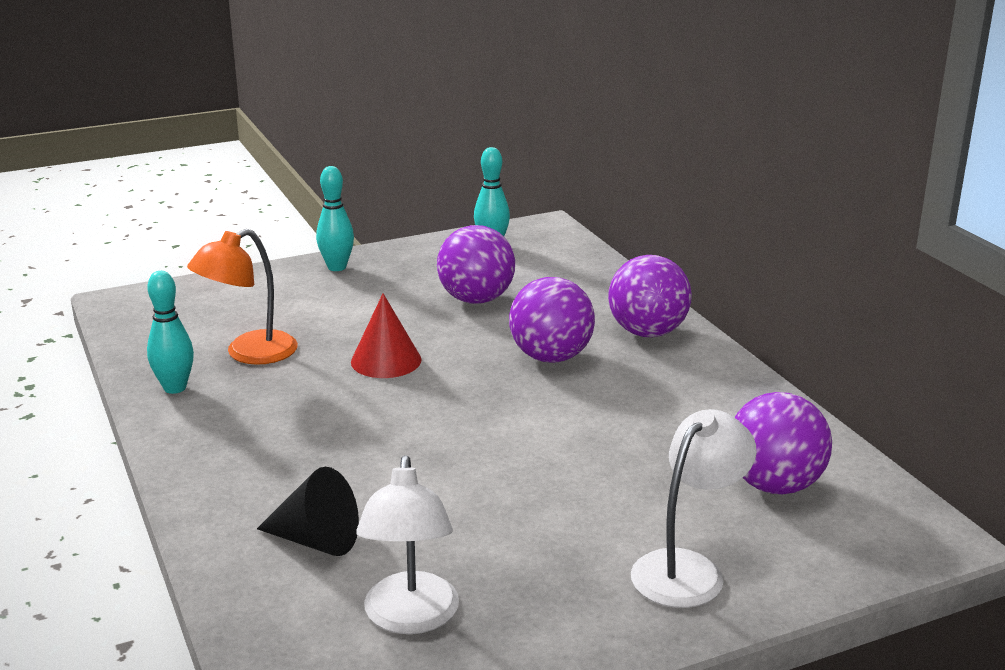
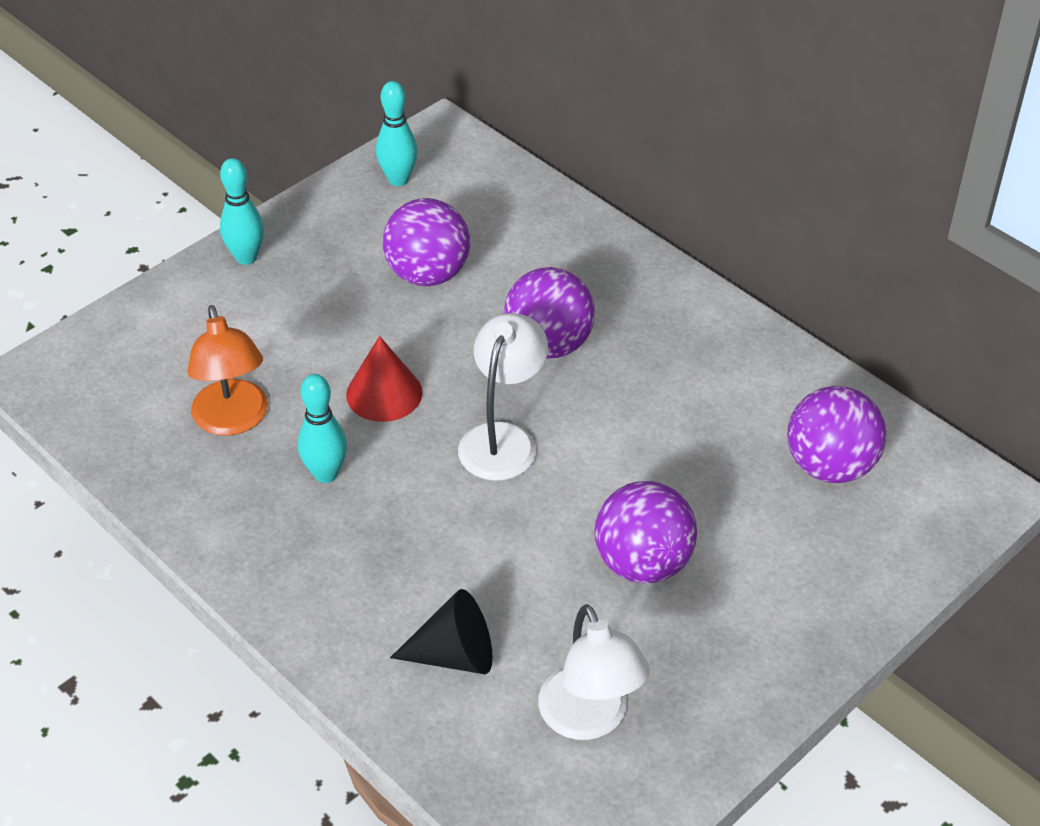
camera: 20 degrees left, 20 degrees up
(175, 388) = (185, 492): turquoise bowling pin -> turquoise bowling pin (326, 474)
(249, 354) = (233, 420): orange lamp -> orange lamp turned 45 degrees counterclockwise
(647, 332) = (626, 283): purple ball -> purple ball (643, 563)
(688, 569) = (797, 590): white lamp -> white lamp (503, 439)

